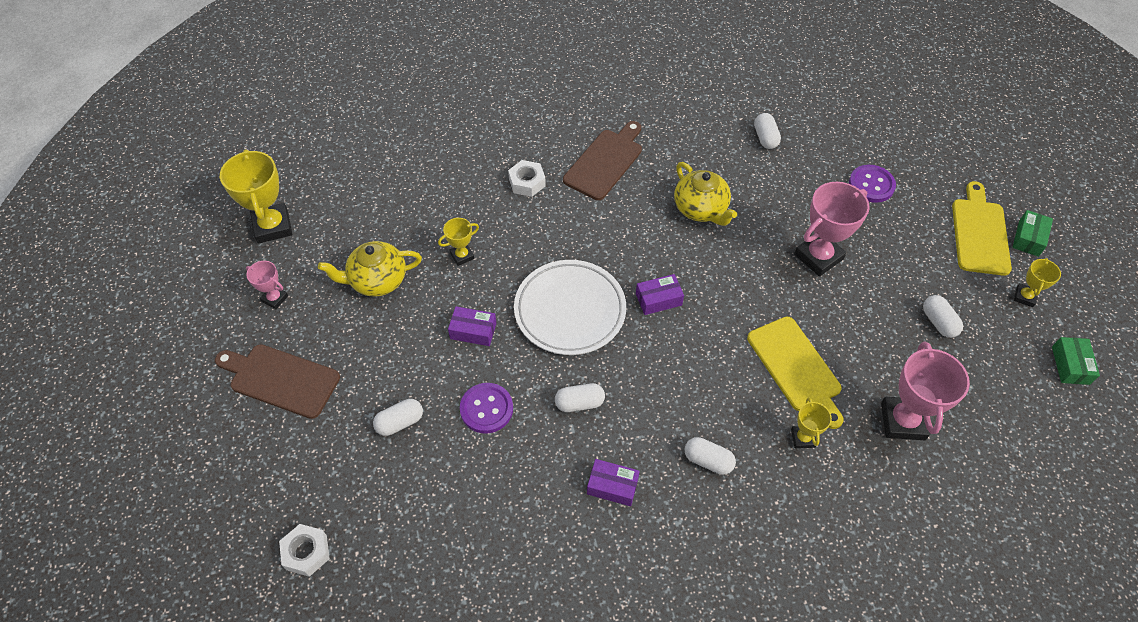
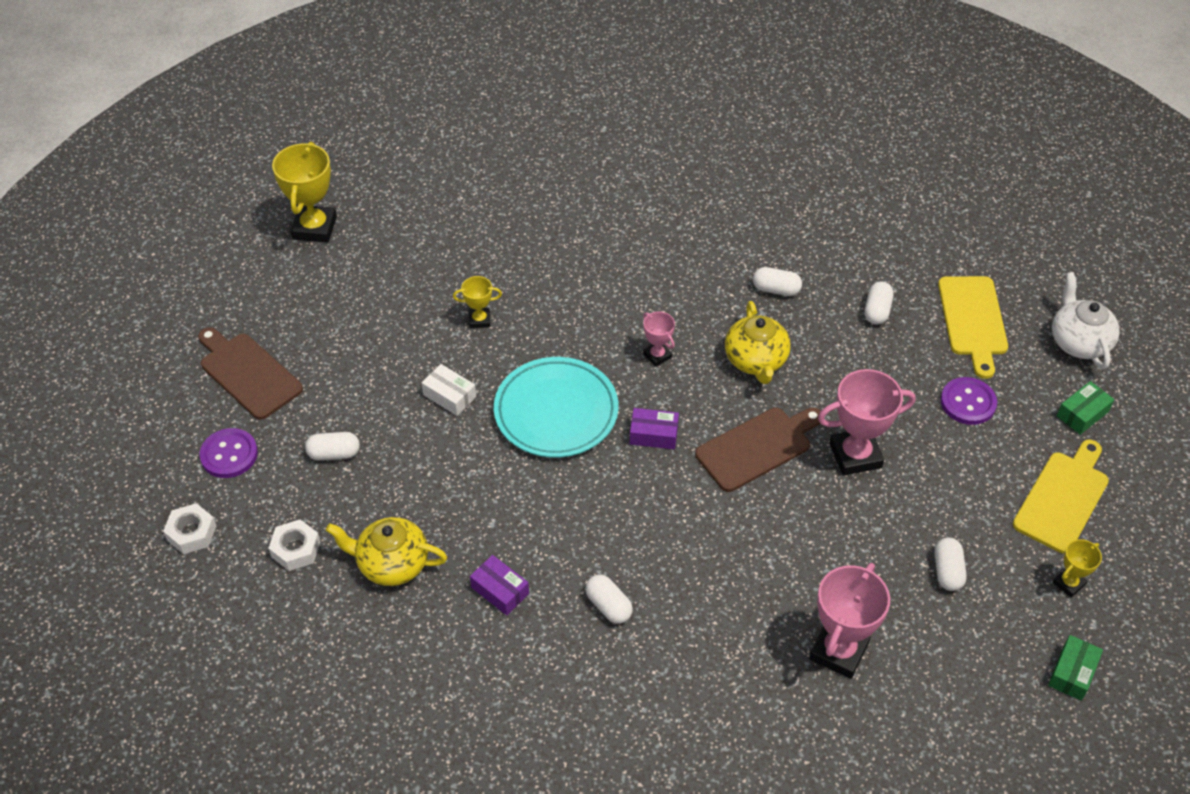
camera: 25 degrees right, 5 degrees down
(275, 298) = (281, 297): pink trophy -> pink trophy (657, 355)
(377, 280) = (385, 314): yellow teapot -> yellow teapot (392, 563)
(473, 331) = (449, 396): purple box -> white box
(486, 409) = (421, 473): purple button -> purple button (229, 454)
(527, 182) = (587, 270): white nut -> white nut (296, 549)
(570, 310) = (556, 412): white plate -> turquoise plate
(579, 403) = (513, 502): white capsule -> white capsule (776, 289)
(605, 162) = (682, 276): brown cutting board -> brown cutting board (757, 447)
(796, 368) = (757, 555): yellow cutting board -> yellow cutting board (973, 320)
(803, 438) = (720, 624): yellow trophy -> none
(916, 112) = (1078, 342): none -> white teapot
(1028, 238) = (1119, 525): green box -> green box (1082, 414)

